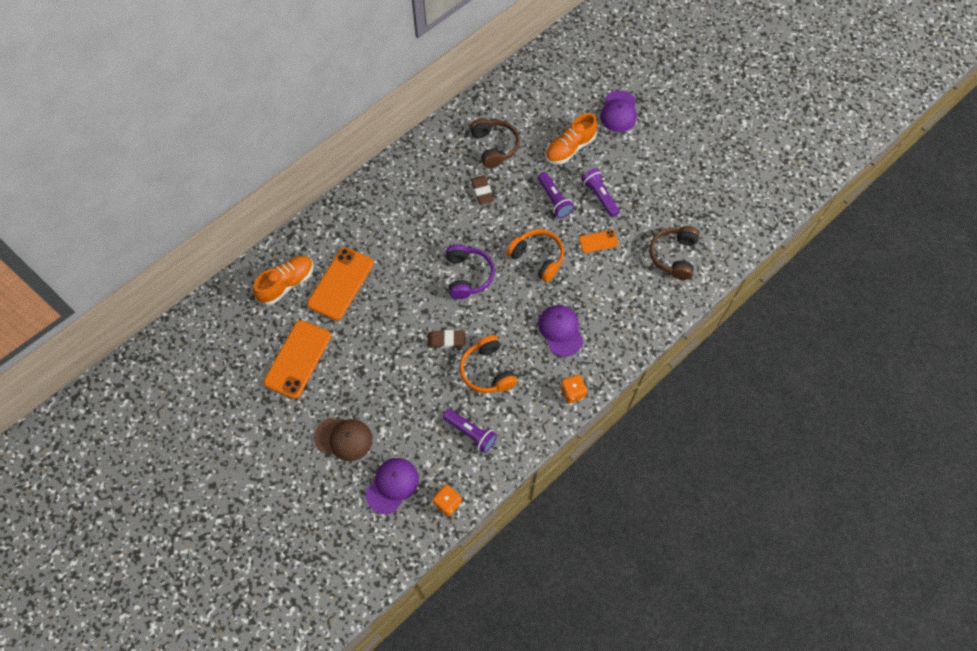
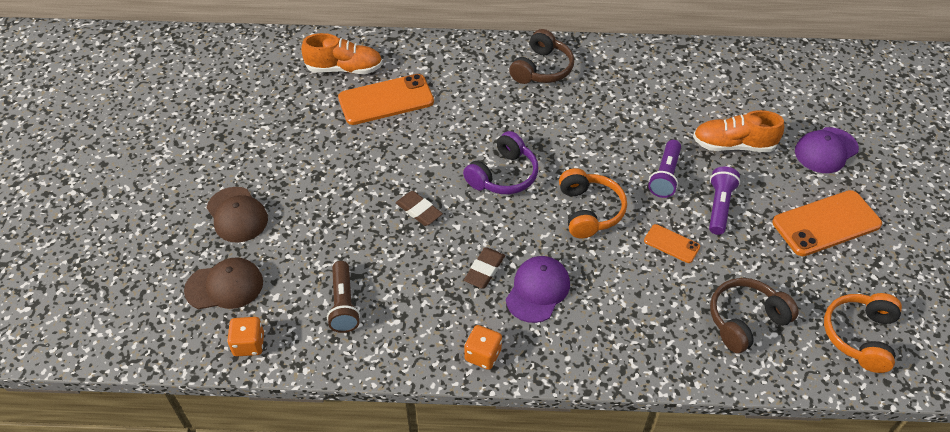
camera: 45 degrees right, 15 degrees down
(298, 359) = (281, 127): orange phone -> orange phone (826, 223)
(392, 485) = (224, 286): purple cap -> brown cap
(470, 433) = (344, 304): purple flashlight -> brown flashlight
(482, 191) = (599, 120): brown eraser -> brown eraser (484, 270)
(487, 371) = (424, 266): orange headphones -> orange headphones (860, 336)
(494, 146) = (654, 94): brown headphones -> brown headphones (542, 69)

